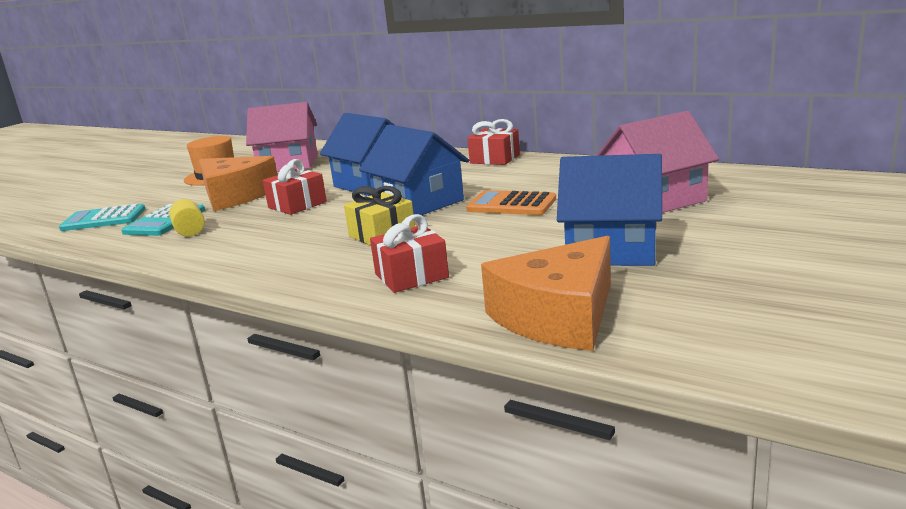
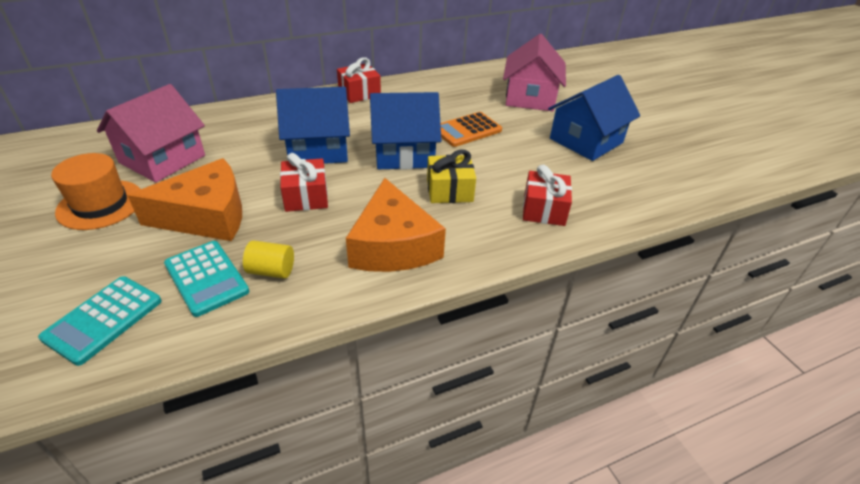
camera: 60 degrees left, 20 degrees up
(558, 316) = (656, 193): orange cheese -> orange cheese (393, 245)

